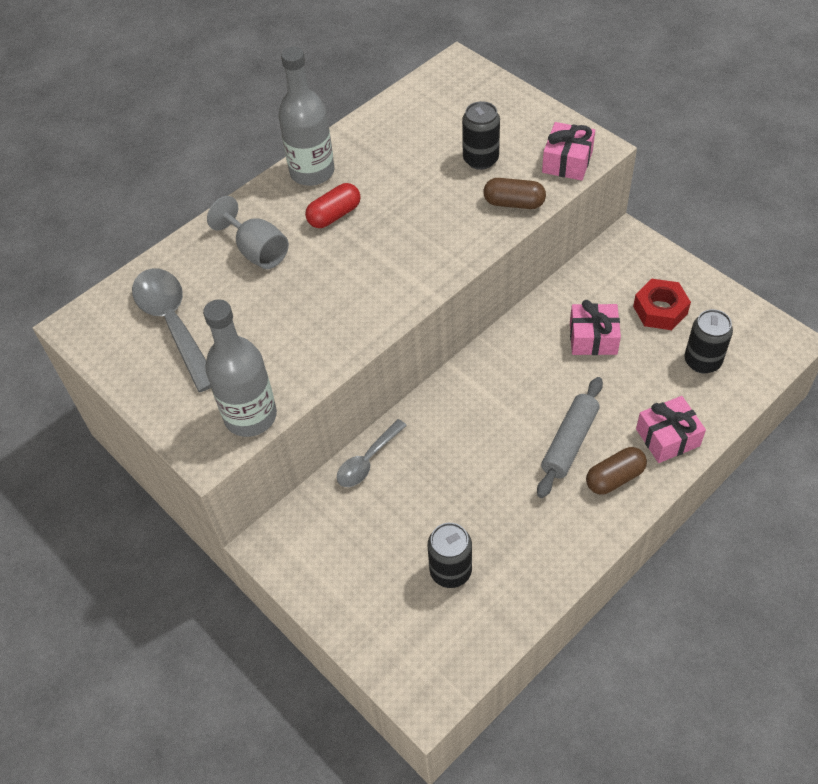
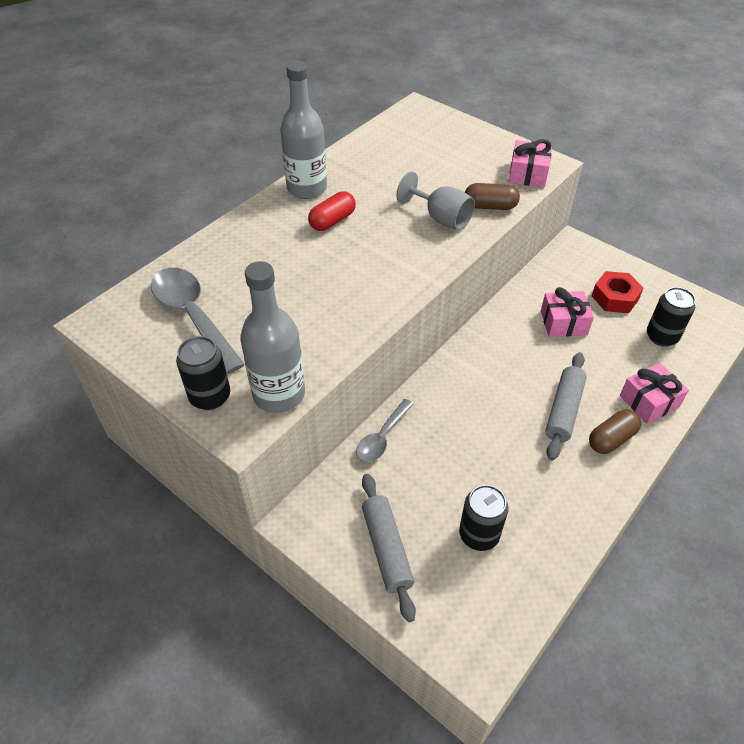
camera: 10 degrees left, 5 degrees down
(257, 251) = (266, 252): grey goblet -> grey goblet (441, 218)
(354, 579) = (386, 549): none -> grey rolling pin
(480, 159) = (453, 174): black can -> black can (210, 397)

